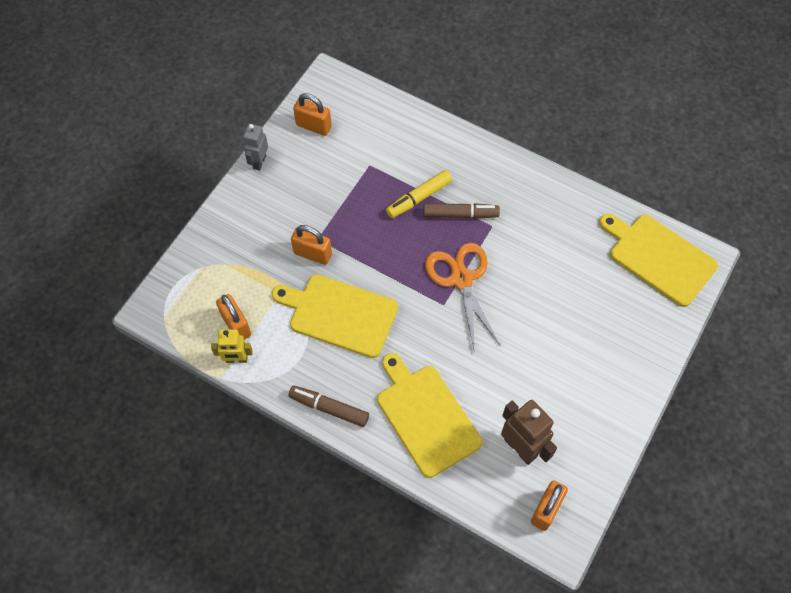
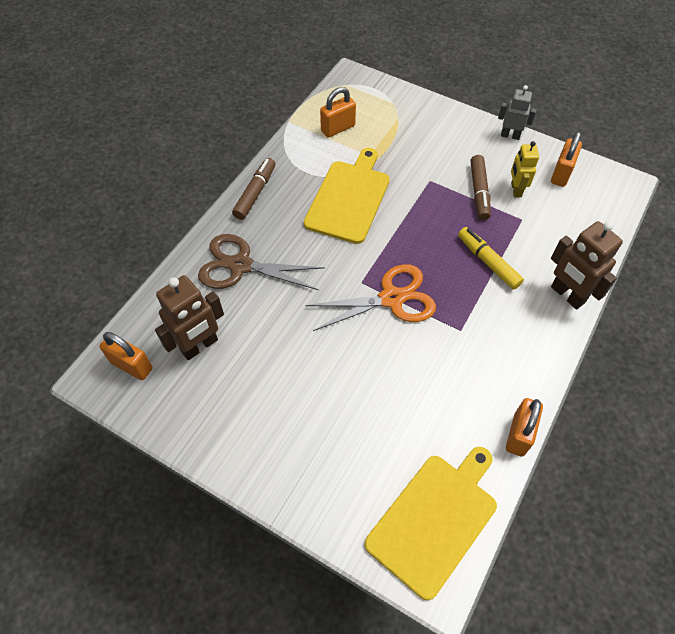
camera: 90 degrees right, 5 degrees down
(236, 359) = (305, 130): yellow robot -> yellow robot (515, 190)
(312, 254) = (412, 177): orange padlock -> orange padlock (518, 434)
(426, 416) = (240, 265): yellow cutting board -> brown scissors
(453, 142) = (567, 295): none -> brown robot
(460, 214) = (472, 299): brown marker -> brown marker (479, 191)

